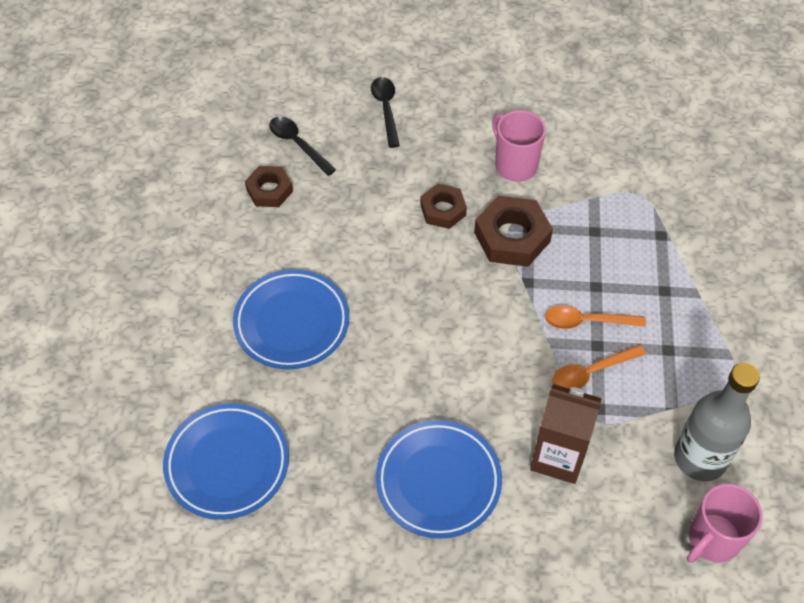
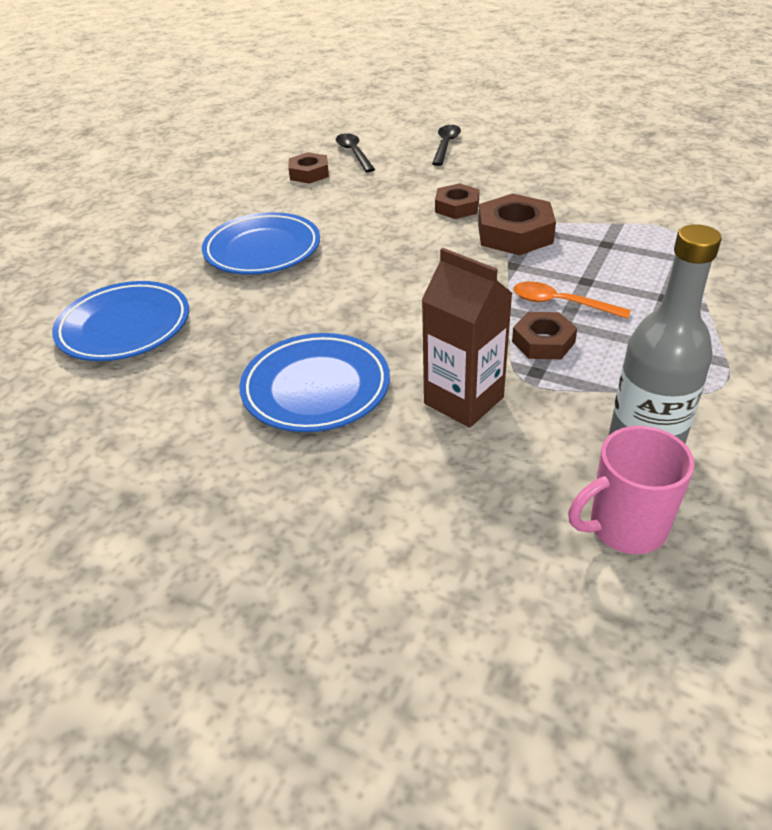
camera: 25 degrees right, 15 degrees down
(515, 165) = (546, 191): pink mug -> none
(591, 372) = (543, 342): orange spoon -> brown nut

